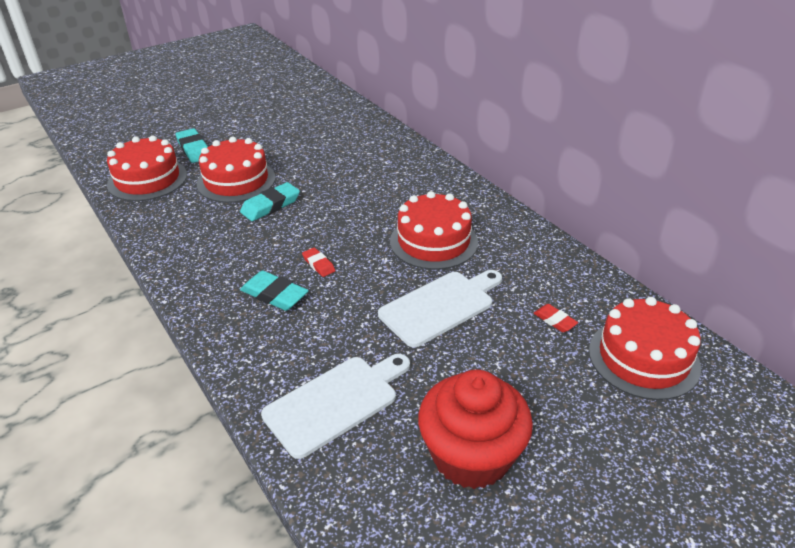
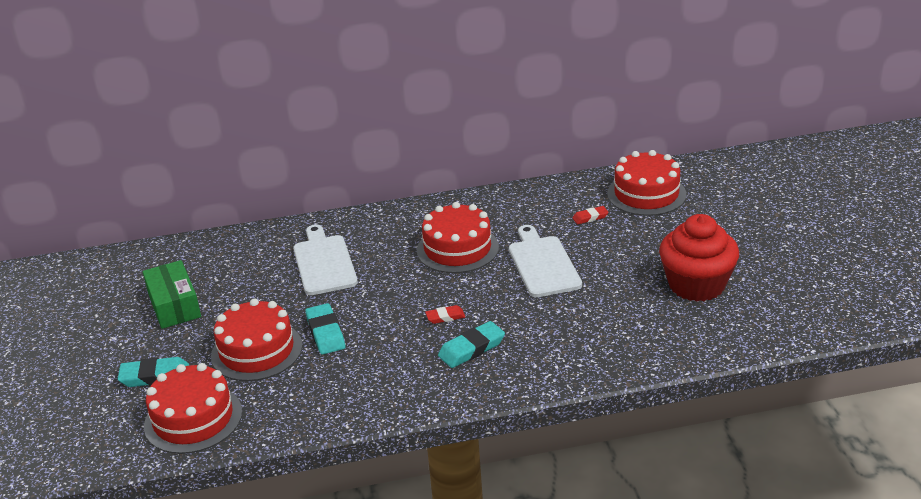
camera: 65 degrees left, 5 degrees down
(281, 130) = (174, 305): none -> green box
(335, 402) = (619, 335): white cutting board -> white cutting board (324, 263)

